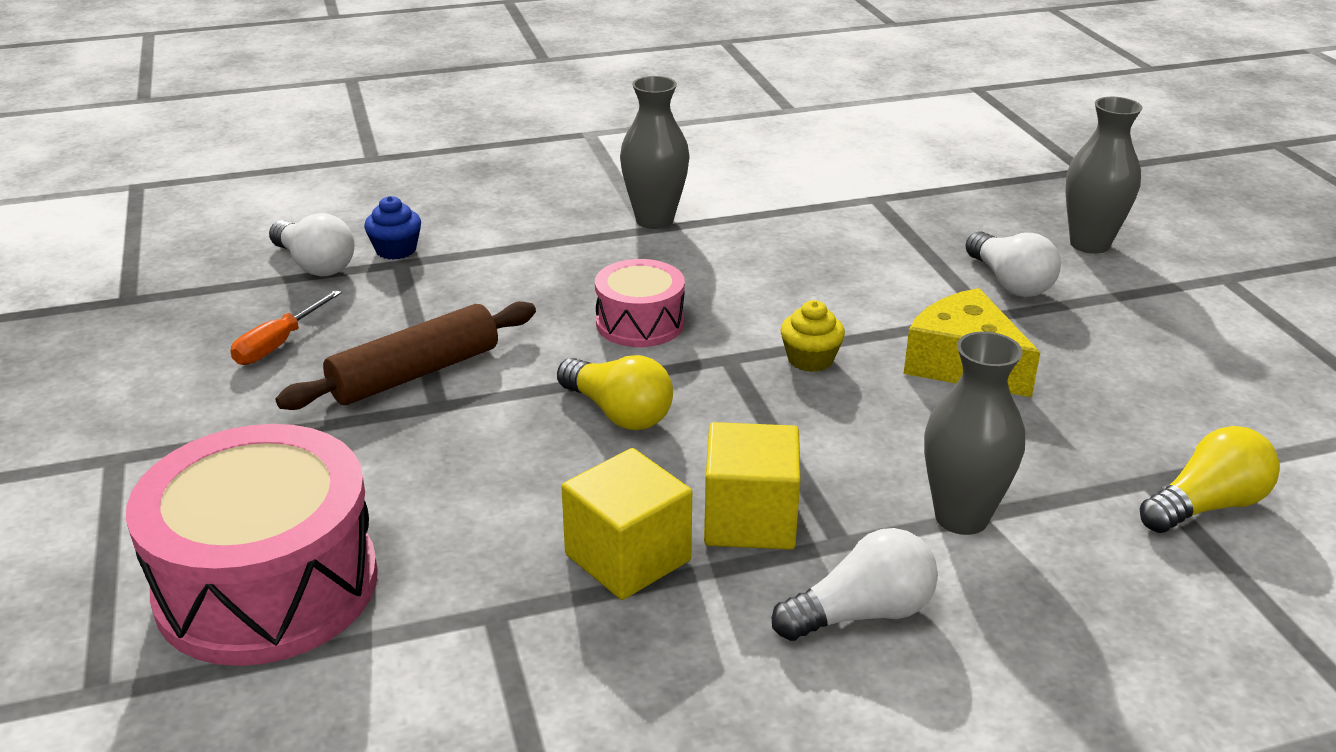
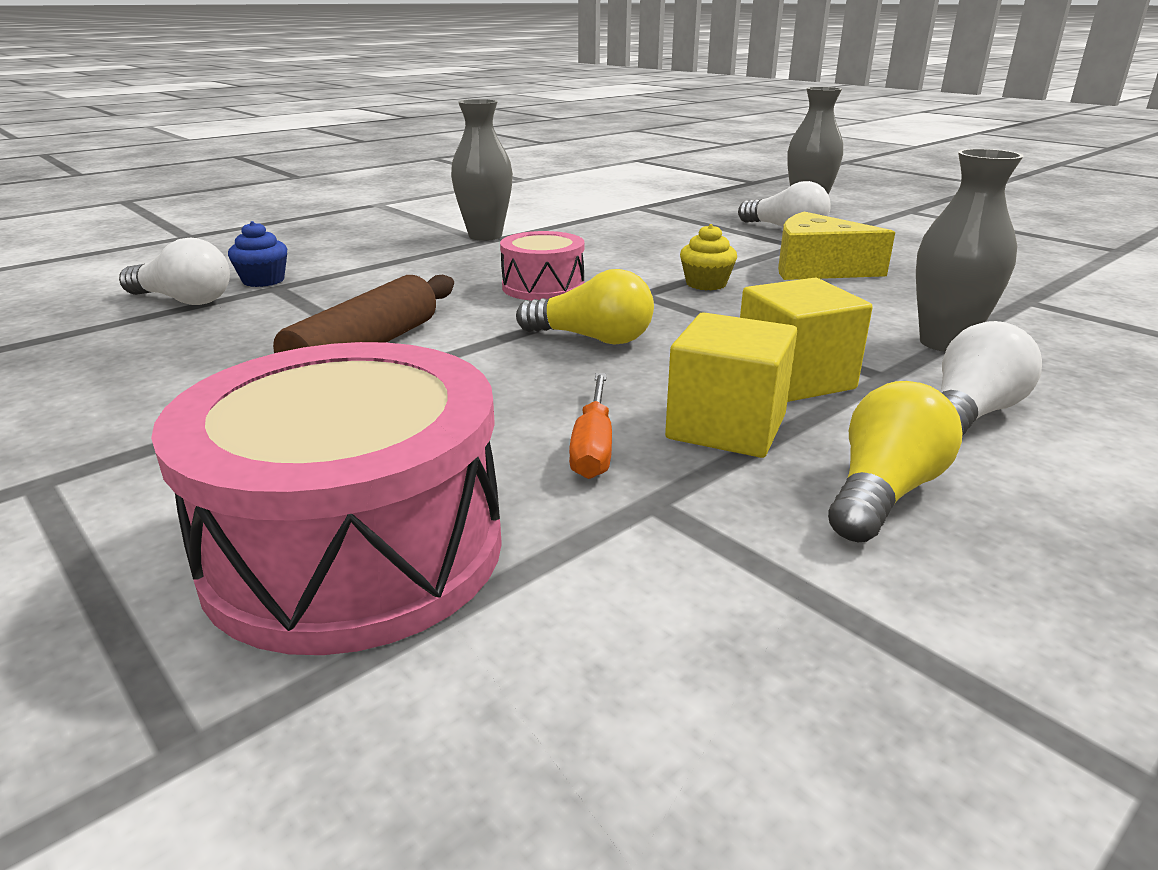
camera: 25 degrees left, 5 degrees down
(278, 344) = (189, 355): orange screwdriver -> orange screwdriver (593, 446)
(1206, 506) = (1081, 305): yellow light bulb -> yellow light bulb (883, 492)

